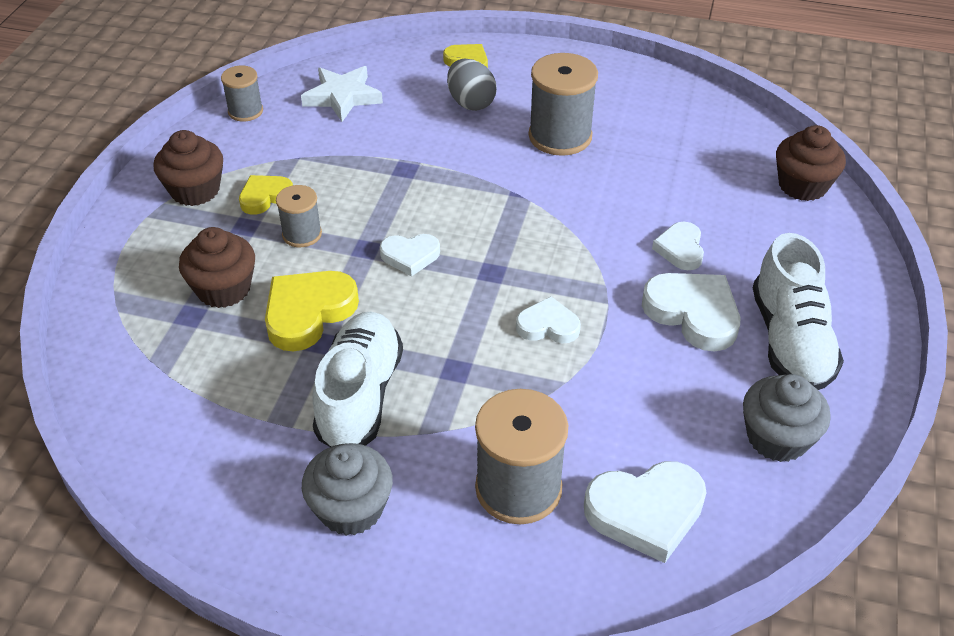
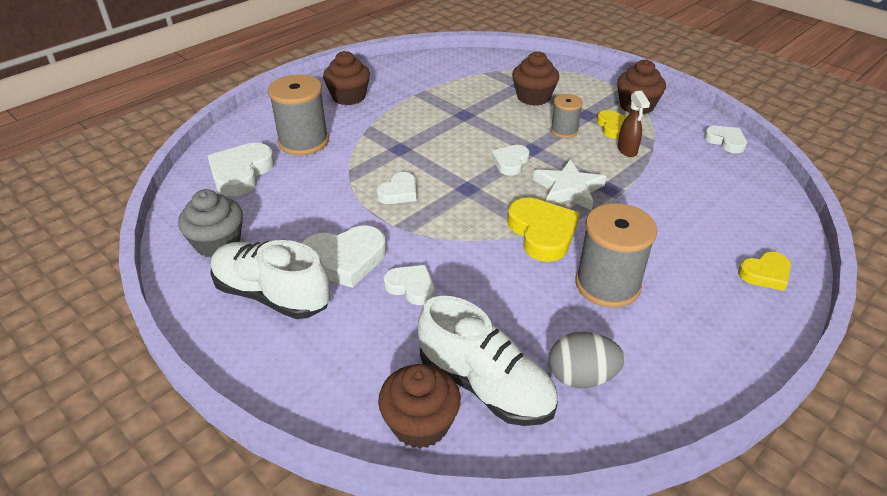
camera: 120 degrees right, 5 degrees down
(245, 111) = (726, 141): grey spool -> white heart
(308, 313) = (490, 116): yellow heart -> yellow heart (542, 233)
(315, 174) = (627, 150): none -> brown spray bottle
(343, 97) = (728, 187): white star -> white star (568, 189)
(351, 509) = (348, 97): grey cupcake -> brown cupcake
(360, 395) = (413, 116): white shoe -> white shoe (485, 385)
(471, 103) = (689, 251): grey egg -> grey egg (581, 377)

